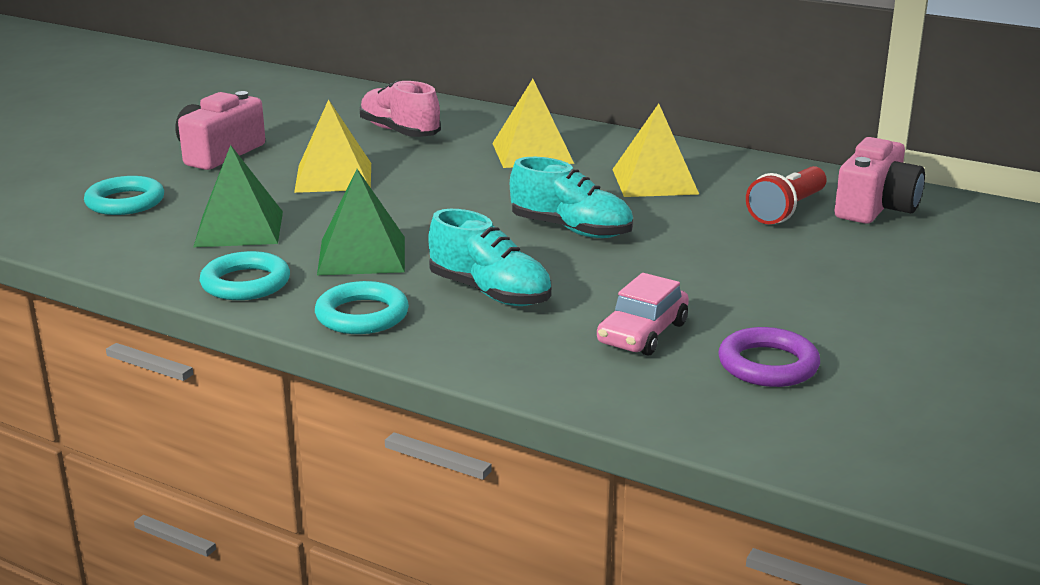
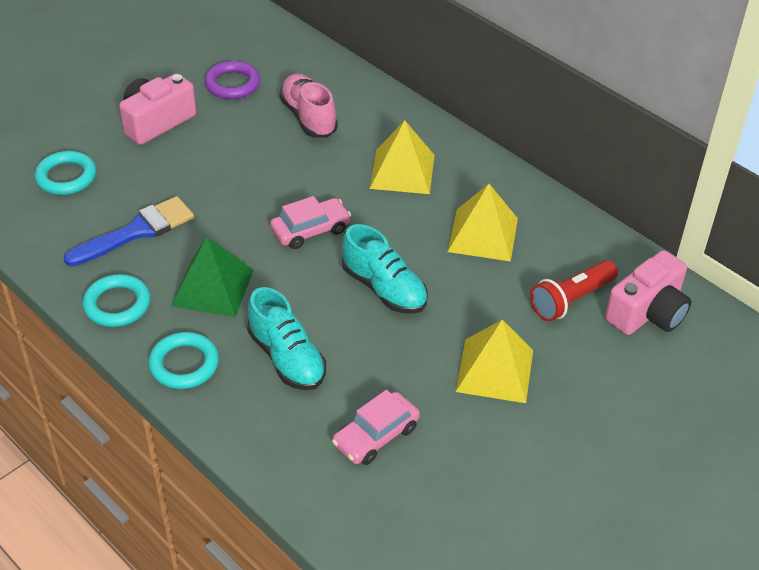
camera: 15 degrees right, 20 degrees up
(239, 228) = (136, 231): green pyramid -> blue brush
(333, 177) = (231, 174): yellow pyramid -> yellow pyramid (494, 370)
(454, 202) = (310, 230): none -> pink car
(768, 365) = (449, 497): purple ring -> purple ring (232, 84)

